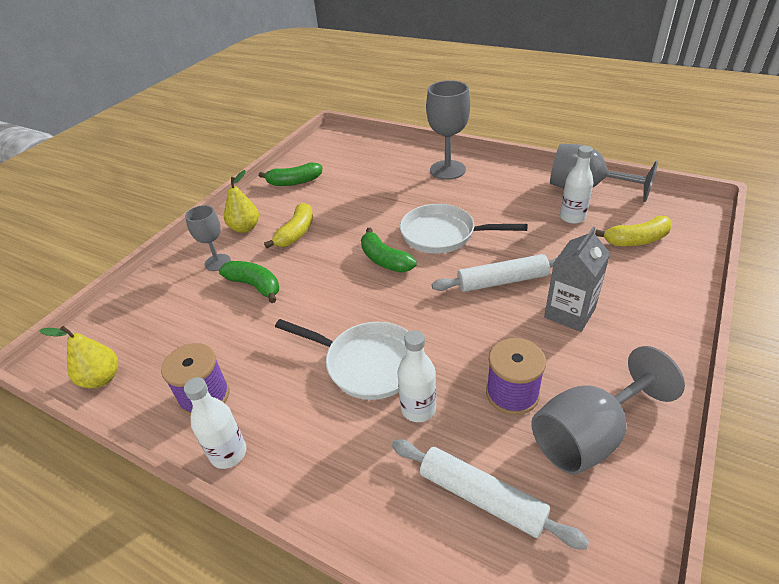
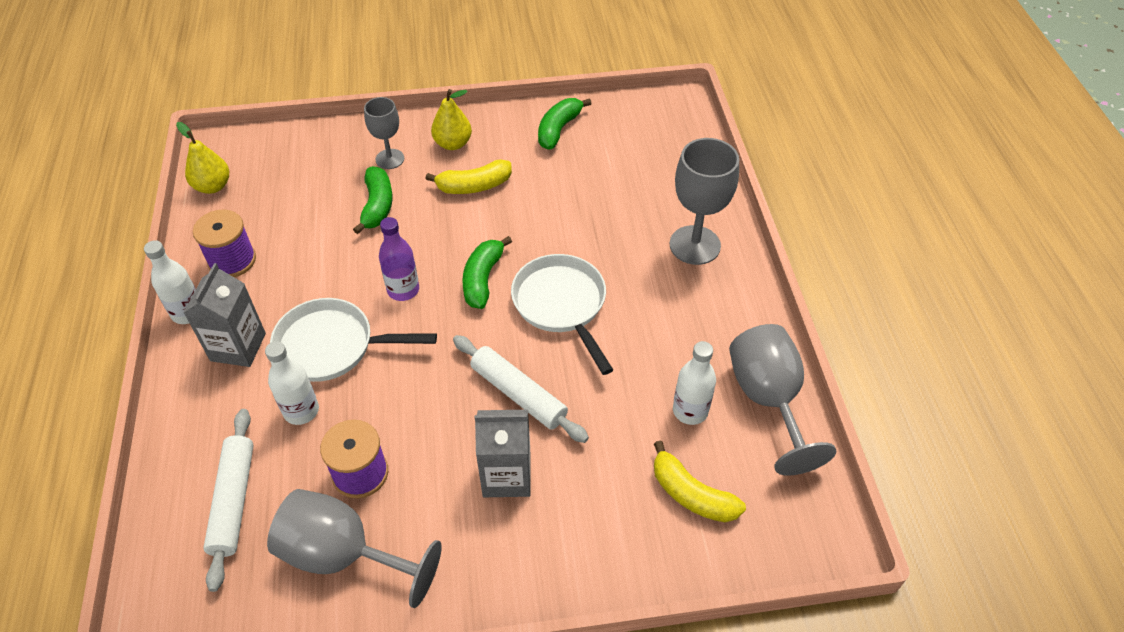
camera: 50 degrees right, 10 degrees up
(294, 182) = (558, 129): green banana -> green banana turned 75 degrees clockwise
(308, 428) = (238, 347): none -> grey carton
(352, 302) = (403, 290): none -> purple bottle
(367, 364) = (331, 346): white pan -> white pan turned 105 degrees clockwise

